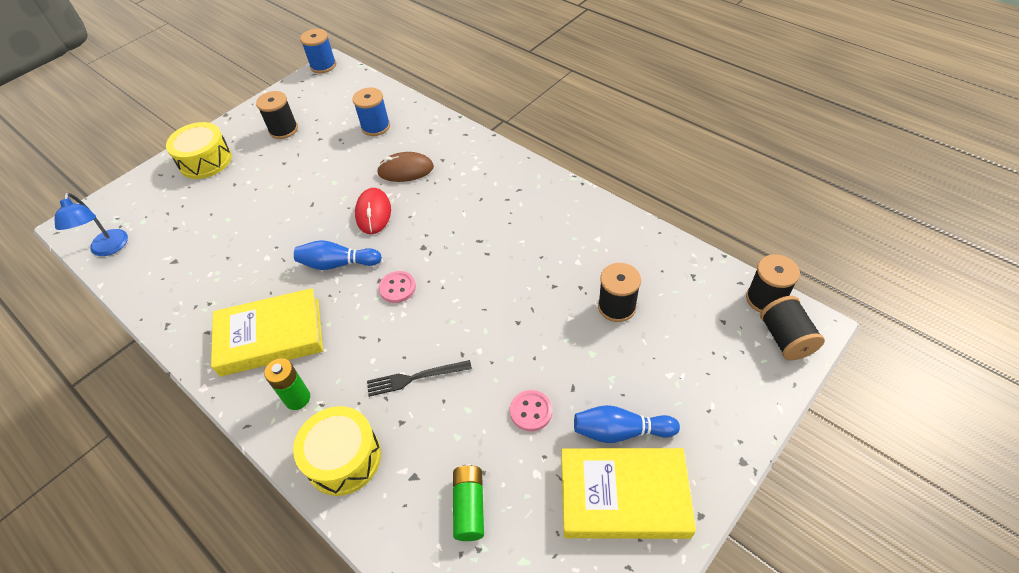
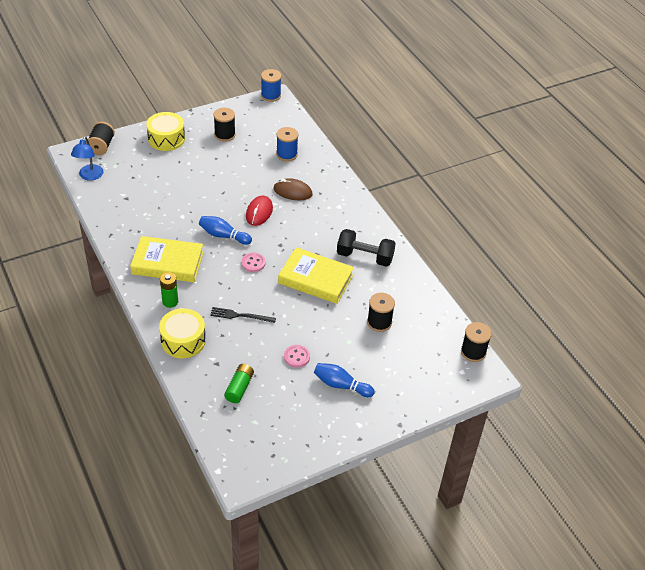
camera: 15 degrees right, 5 degrees down
(544, 221) = (364, 257): none -> black dumbbell
(623, 496) = (324, 414): yellow book -> yellow book (315, 279)
(785, 338) = (469, 376): black spool -> black spool (101, 146)

